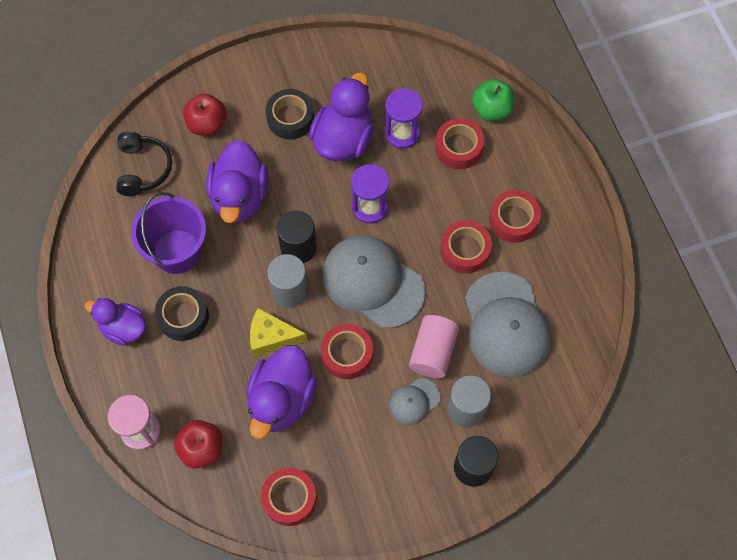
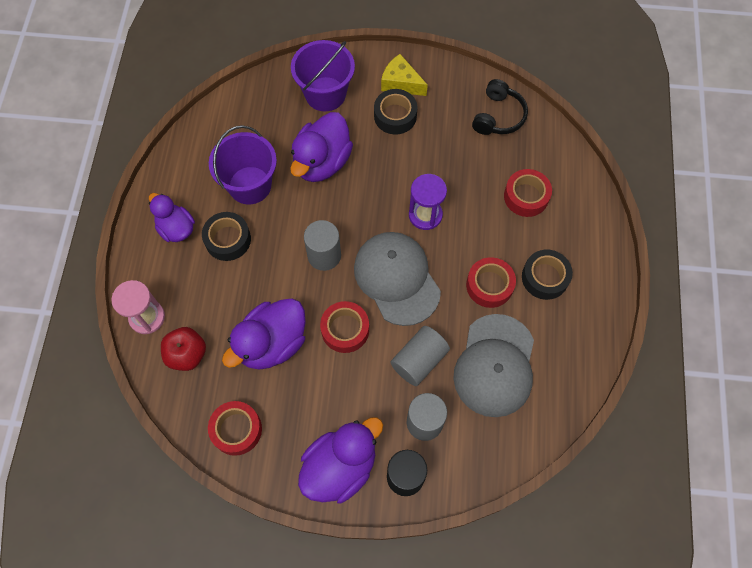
camera: 25 degrees right, 0 degrees up
(143, 169) = (257, 109): black headphones -> black headphones (498, 116)
(207, 124) = (325, 94): red apple -> purple bucket
(272, 337) = (290, 288): yellow cheese -> yellow cheese (401, 83)
(298, 247) = (349, 223): black cylinder -> none
(343, 139) = (430, 150): purple duck -> purple duck (340, 467)
(402, 133) = (483, 165): purple hourglass -> none
(414, 401) = (382, 395): grey cap -> none
(432, 352) = (419, 360): pink cylinder -> grey cylinder
(491, 110) = (570, 176): green apple -> none
(513, 220) = (545, 277): red tape -> black tape

